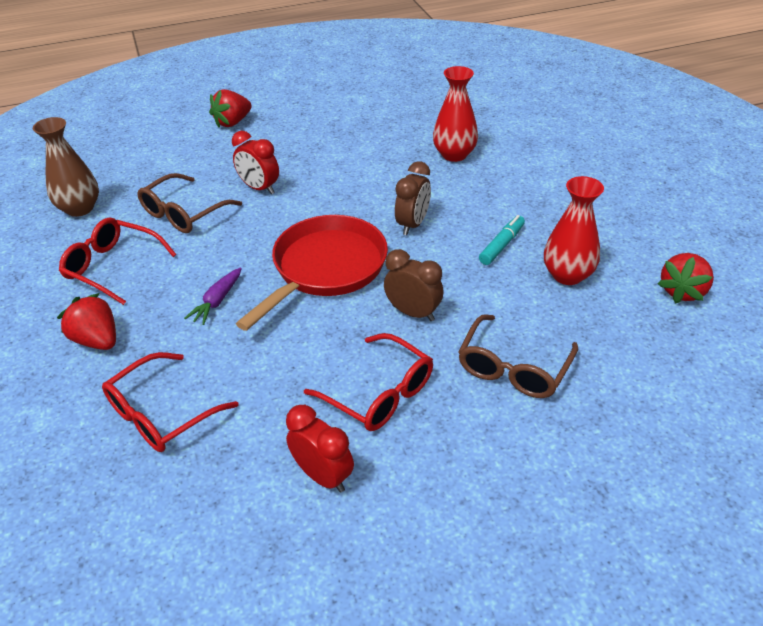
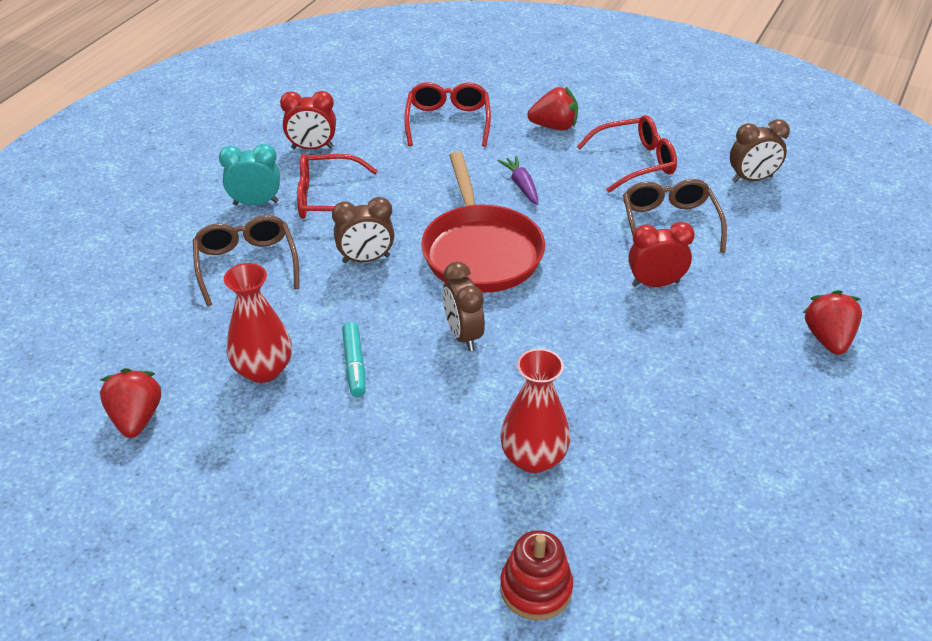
camera: 135 degrees right, 0 degrees up
(80, 208) = (752, 179): brown vase -> brown clock
(448, 435) = (256, 203): none -> turquoise clock
(514, 119) = (536, 588): none -> red stacking toy

